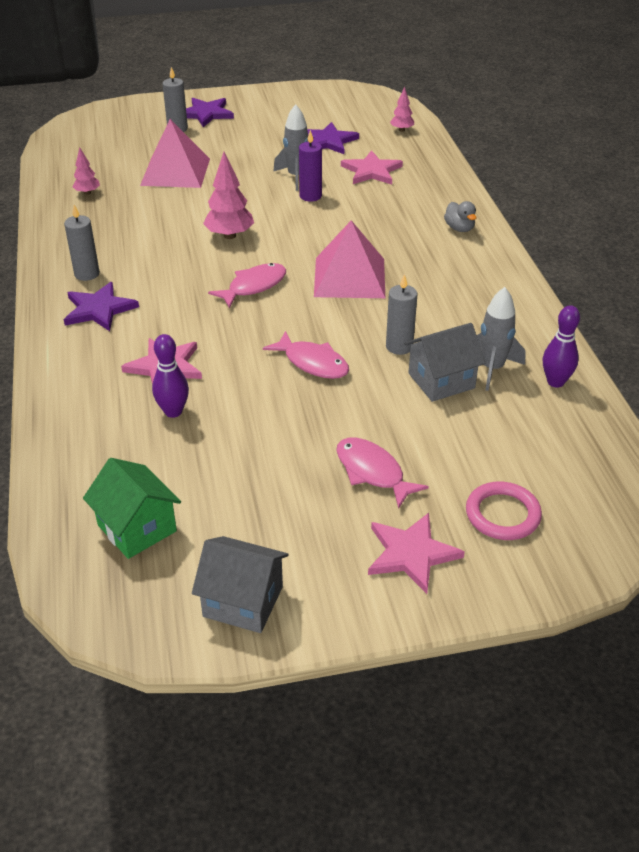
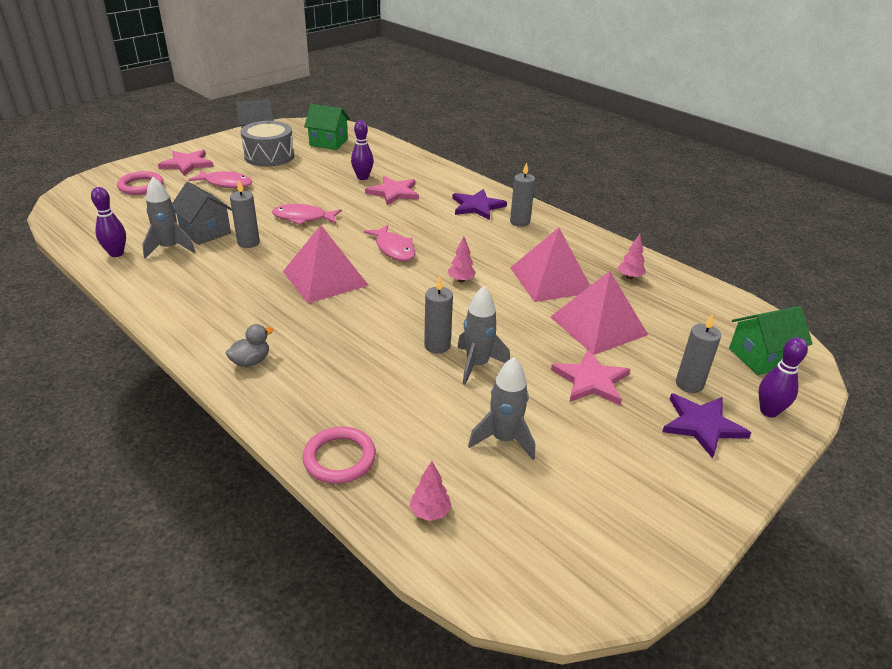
camera: 145 degrees right, 5 degrees down
(105, 125) = (761, 357): none -> green house
(154, 211) = (551, 279): none -> pink pyramid
(157, 107) = (768, 411): none -> purple bowling pin
(229, 235) = (461, 280): pink tree -> pink tree, size x0.58
(253, 286) = (394, 249): pink fish -> pink fish turned 45 degrees counterclockwise
(264, 524) = (269, 156): none -> grey drum
(310, 196) = (437, 345): purple candle -> grey candle
(328, 141) = (503, 439): purple star -> grey rocket
(371, 171) = (404, 407): pink star -> pink star (591, 380)
(433, 162) = (339, 458): none -> pink ring
(441, 381) = (205, 232): grey house -> grey house turned 75 degrees counterclockwise
(459, 228) = (251, 361): grey duck -> grey duck turned 105 degrees clockwise

